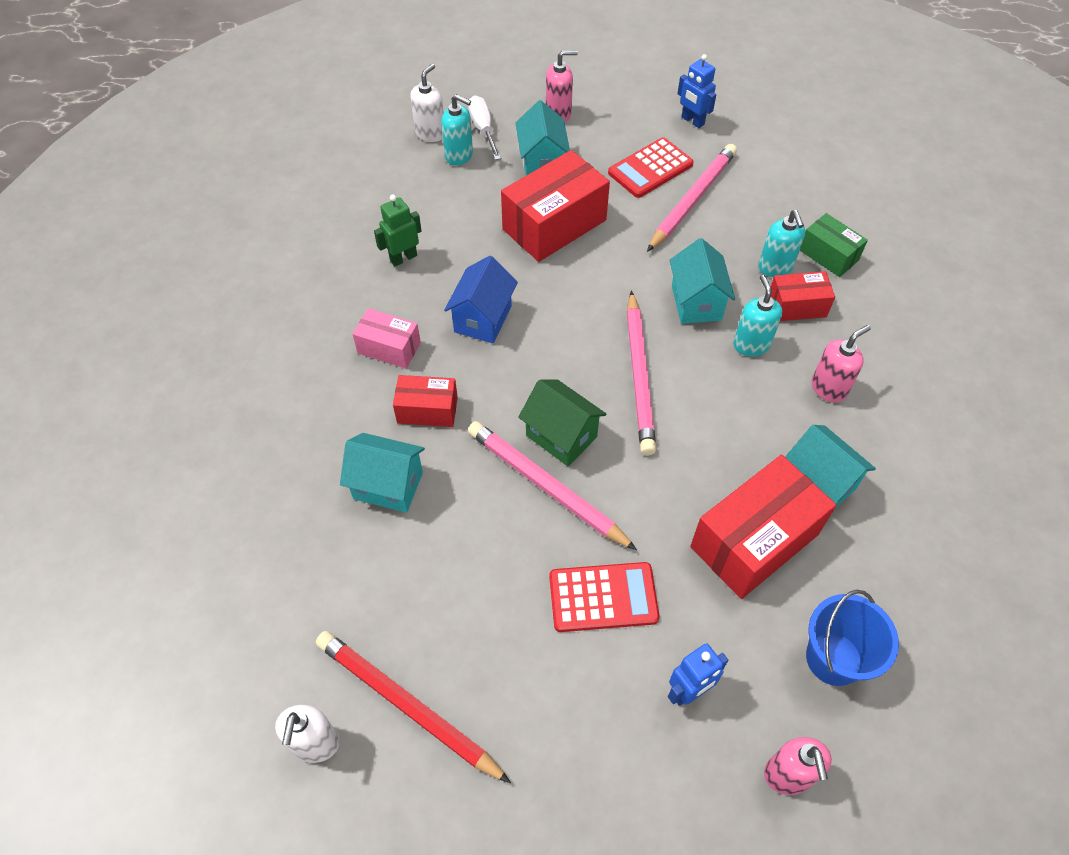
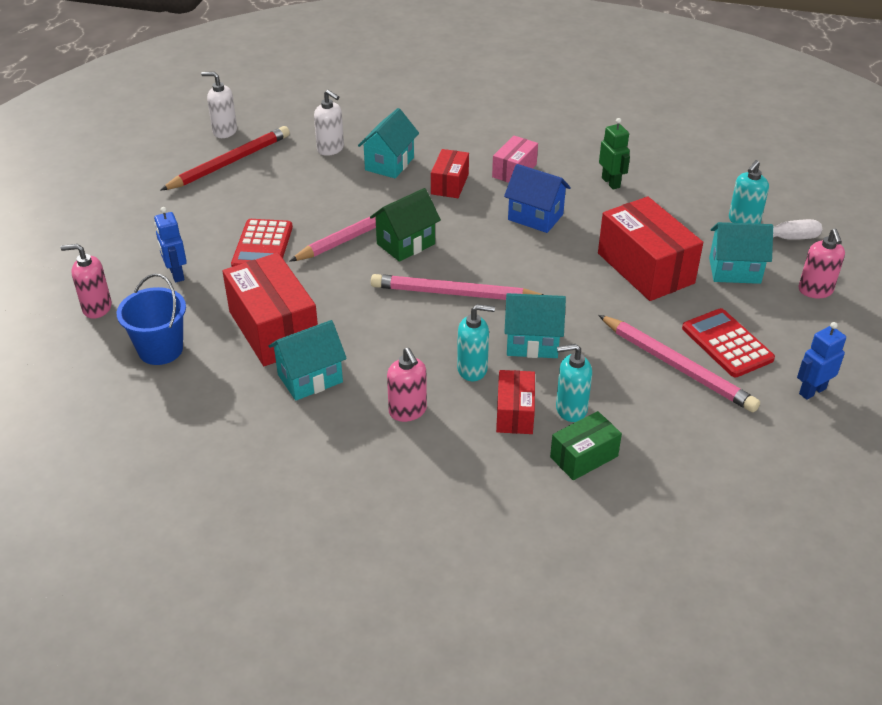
camera: 100 degrees right, 15 degrees down
(430, 133) = (775, 207): white soap dispenser -> white soap dispenser (330, 149)

